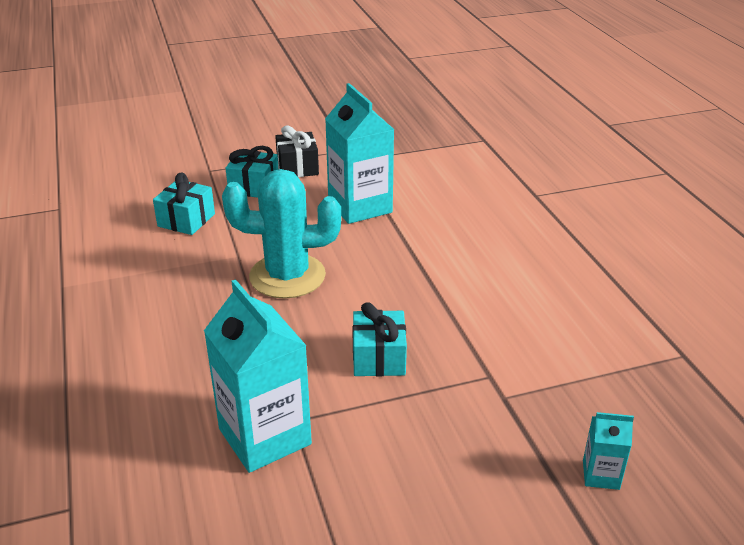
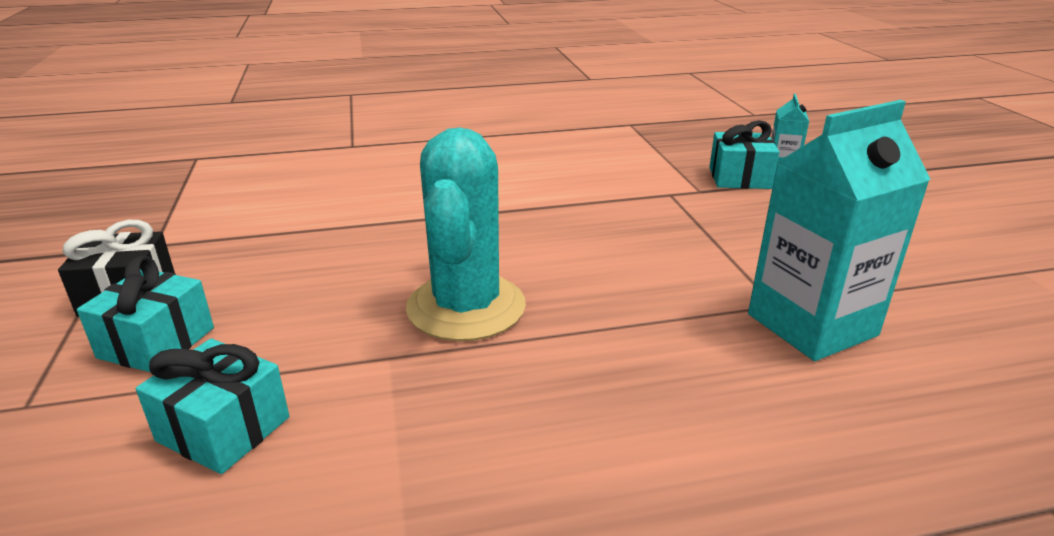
camera: 85 degrees left, 5 degrees down
(360, 207) = (304, 245): turquoise carton -> none
(379, 358) = (649, 247): turquoise gift -> turquoise gift (739, 178)

